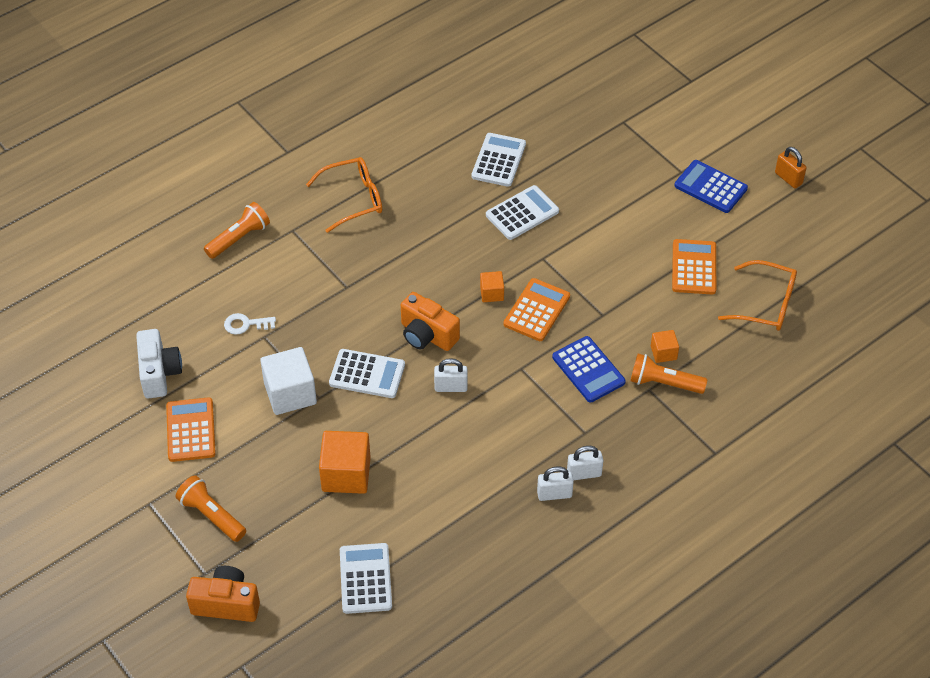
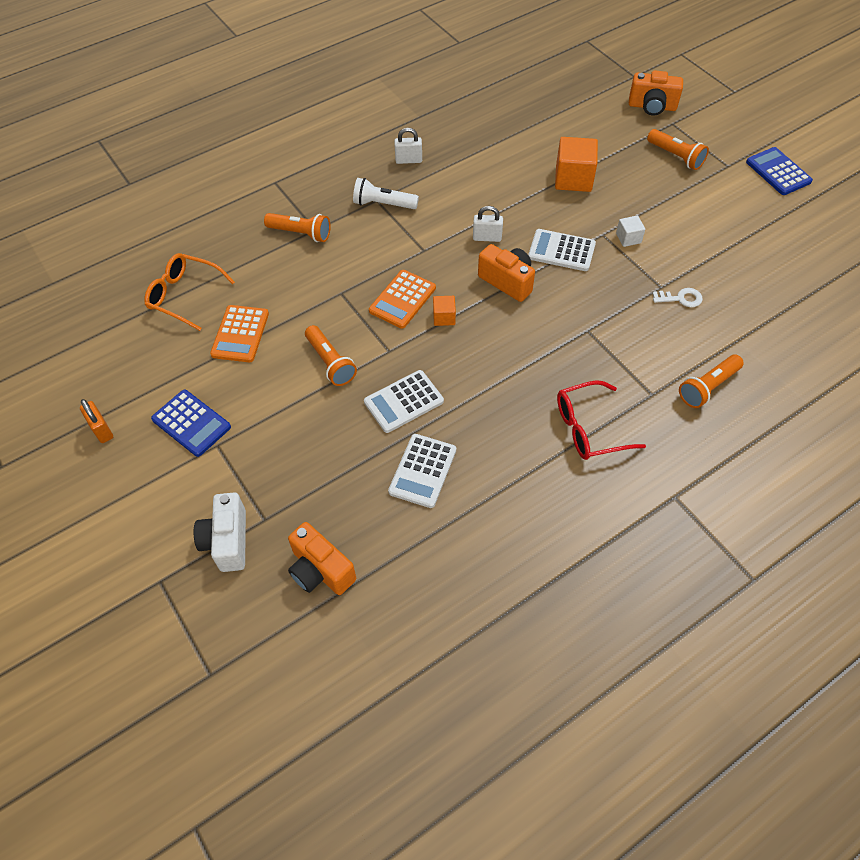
camera: 175 degrees left, 5 degrees up
(159, 373) = (750, 259): white camera -> white camera (227, 541)
(191, 430) = (709, 214): orange calculator -> none
(290, 393) = (628, 238): white cube -> white cube, size x0.52
(354, 199) = (589, 428): orange glasses -> red glasses
(365, 579) = (553, 116): white calculator -> none
(570, 92) = (320, 570): none -> orange camera
(576, 427) = (383, 204): none -> white flashlight
(584, 473) = (383, 172): white padlock -> none
(588, 370) = (364, 246): blue calculator -> blue calculator (778, 172)
(597, 244) = (330, 363): none -> orange flashlight
(663, 353) = (294, 257): orange cube -> none

